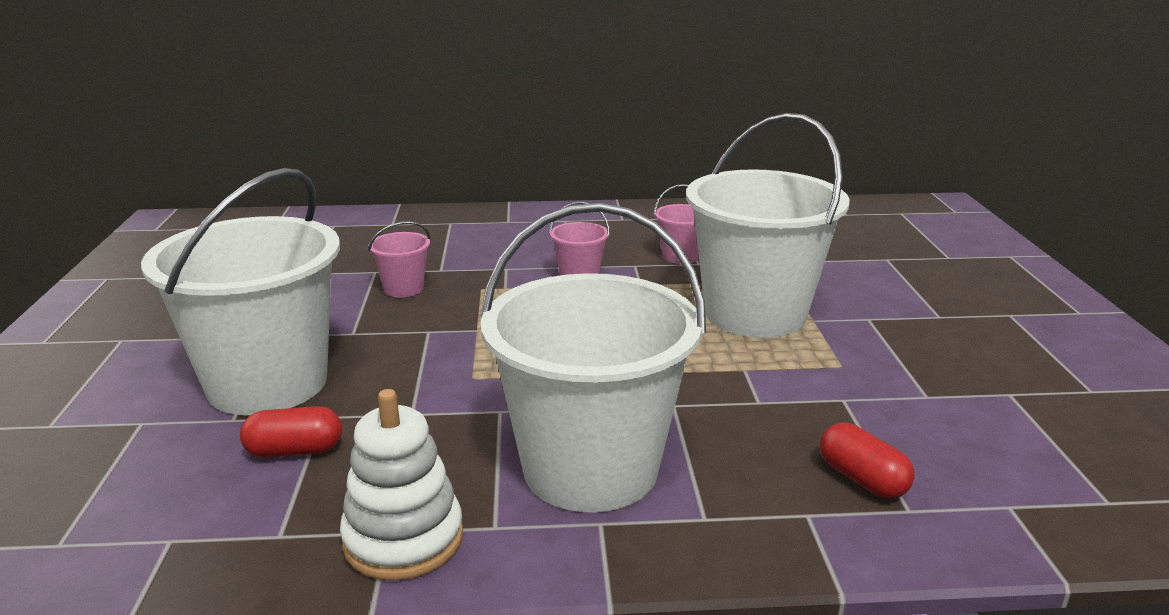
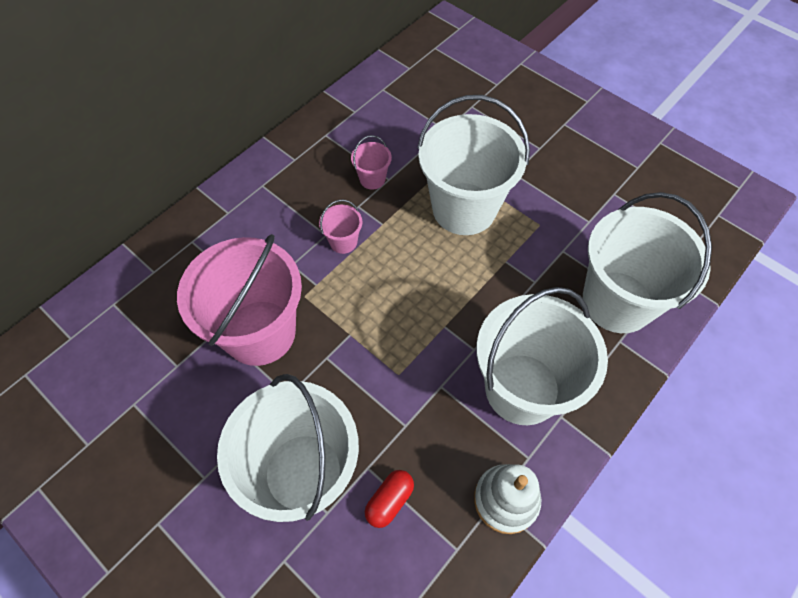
camera: 45 degrees left, 35 degrees up
(404, 288) = (260, 332): pink bucket -> pink bucket, size x2.40
(862, 479) = (617, 302): red capsule -> white bucket

